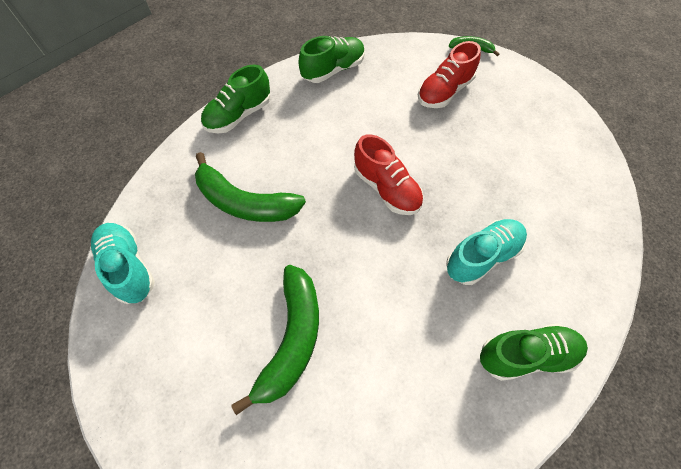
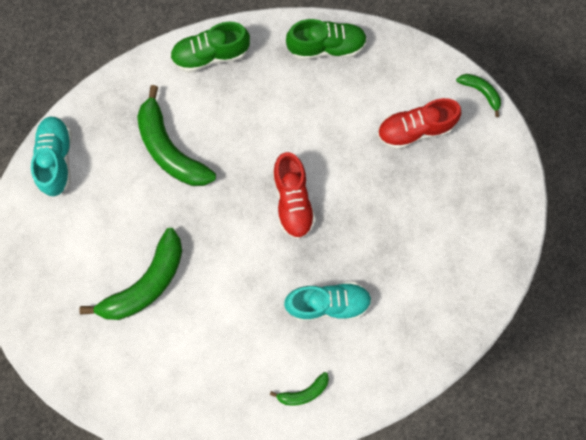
camera: 30 degrees right, 15 degrees up
(526, 355) = (303, 392): green shoe -> green banana

